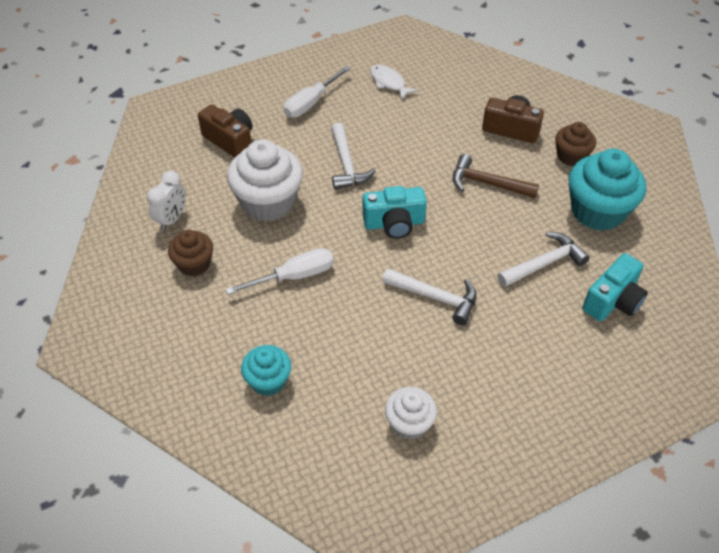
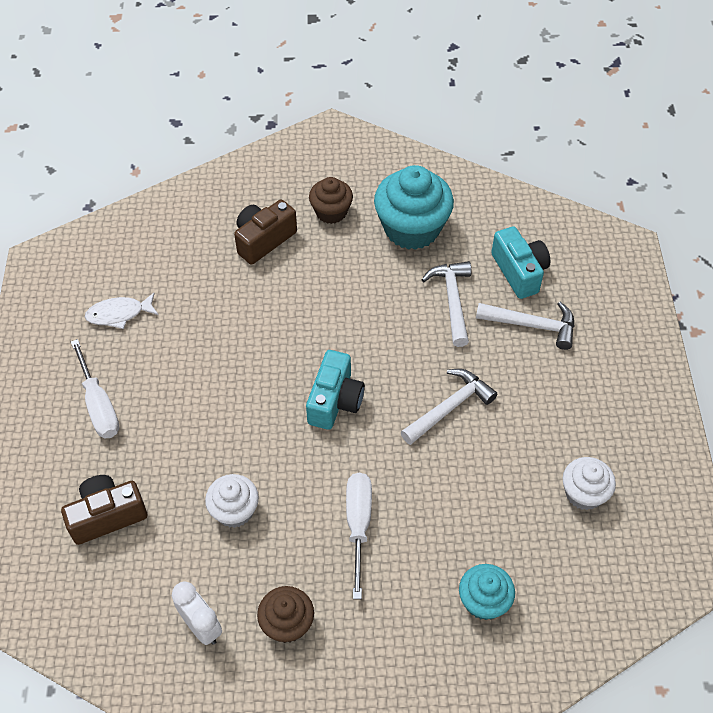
camera: 65 degrees left, 5 degrees up
(268, 202) = (234, 510): white cupcake -> white cupcake, size x0.57
(346, 164) = (223, 409): white hammer -> white hammer (532, 325)
(487, 183) = (327, 296): brown hammer -> none

